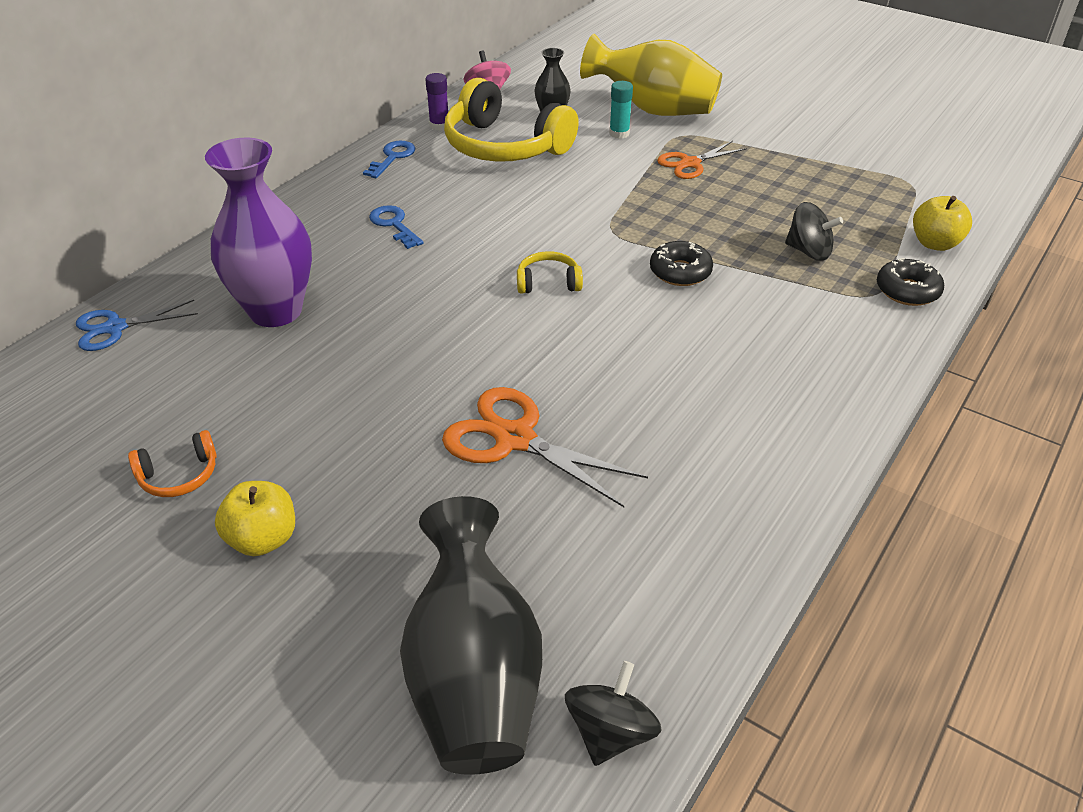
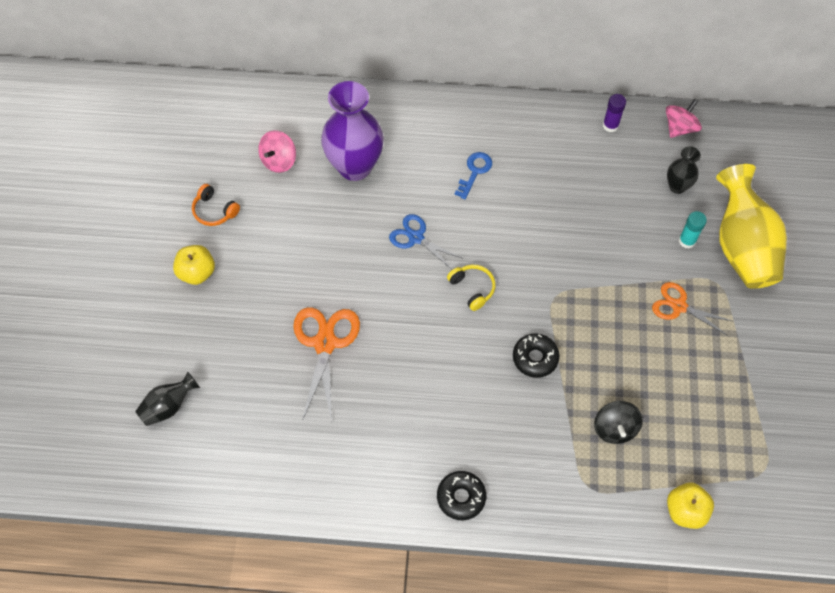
camera: 60 degrees right, 20 degrees up
(115, 328) = (295, 105): blue scissors -> blue scissors (416, 238)
(180, 375) = (279, 161): none -> pink spinning top
(392, 157) = (549, 124): blue key -> none
(474, 676) = (169, 406): black vase -> black vase, size x0.50
(504, 146) = (613, 179): yellow headphones -> none
(610, 732) = (168, 477): black spinning top -> none
(907, 291) = (608, 508): black donut -> black donut (461, 497)

